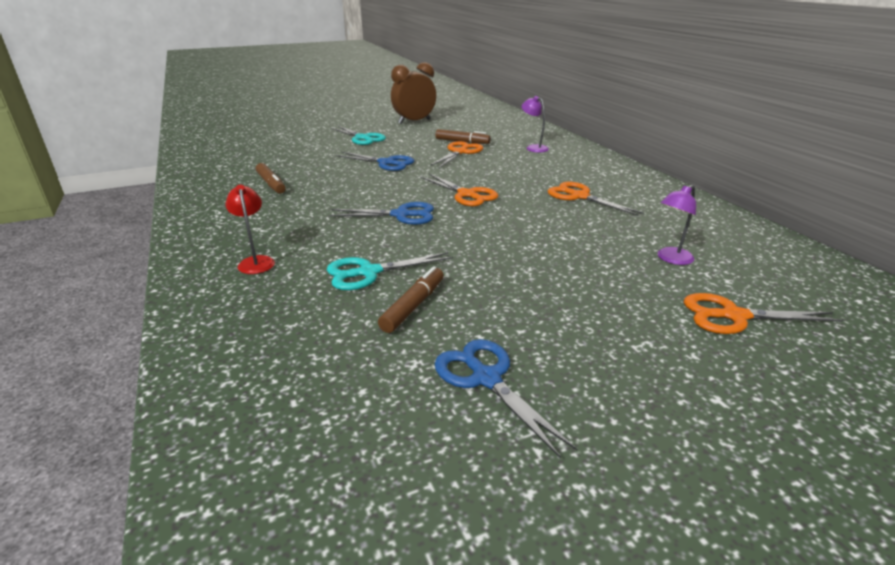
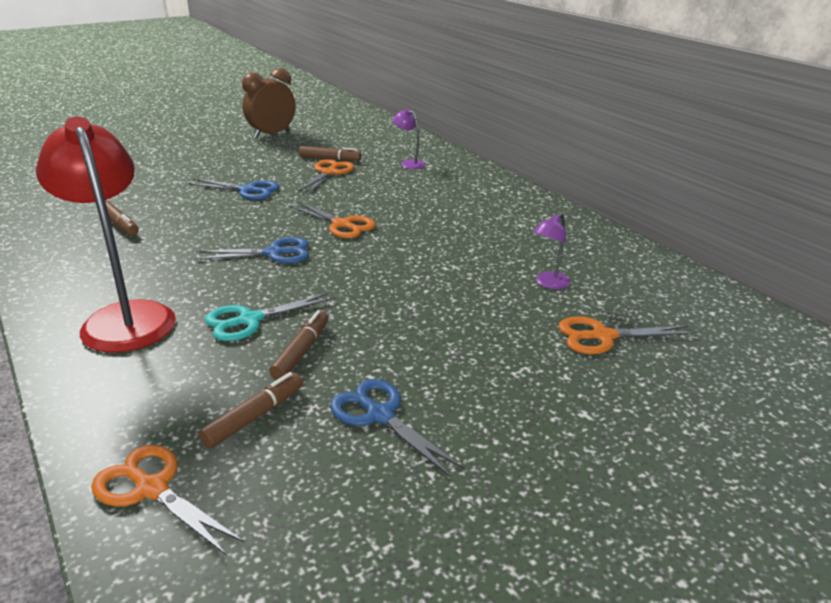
camera: 10 degrees left, 0 degrees up
(256, 261) = (124, 317): red lamp -> red lamp, size x2.35
(356, 367) = (254, 417): none -> brown marker
(362, 138) = (214, 159): turquoise scissors -> none
(579, 196) = (460, 220): orange scissors -> orange scissors (152, 489)

